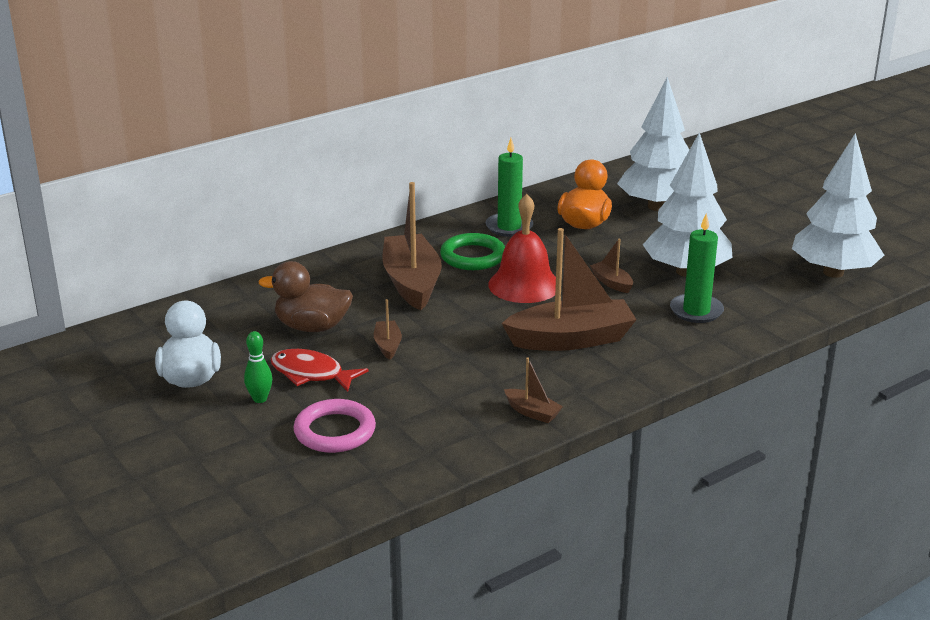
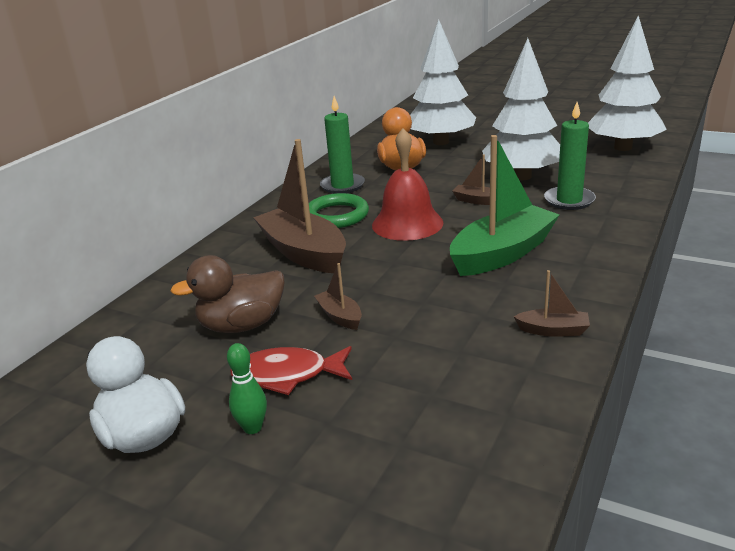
camera: 25 degrees left, 0 degrees up
(335, 431) = (378, 432): pink ring -> none
(571, 339) = (502, 254): brown boat -> green boat

